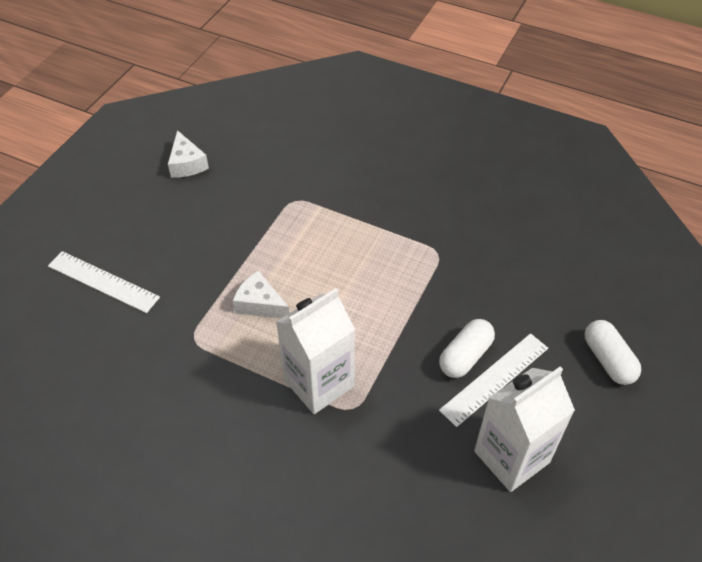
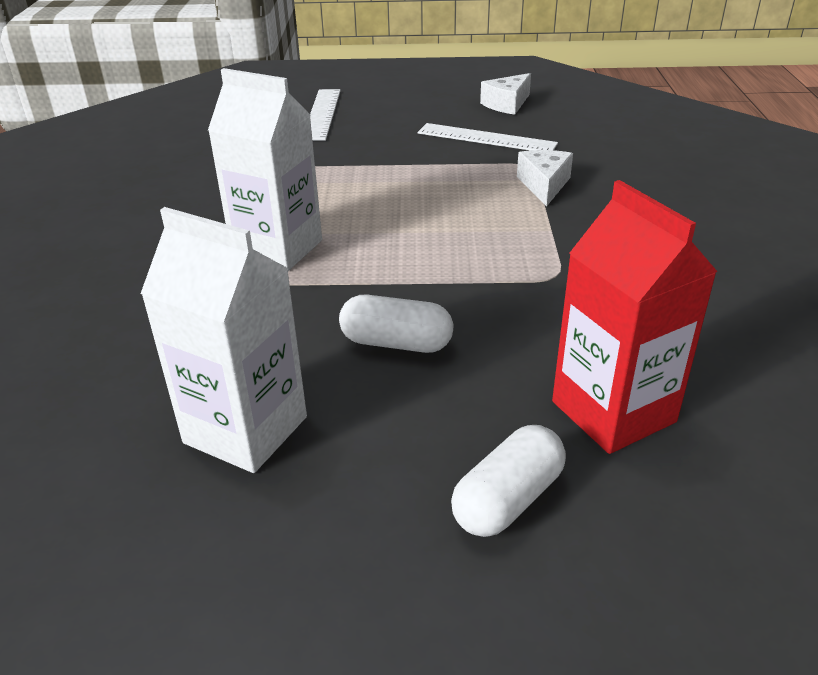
camera: 65 degrees right, 15 degrees down
(260, 304) = (360, 187): white cheese -> white cheese (544, 185)
(494, 378) = (376, 379): white ruler -> white ruler (486, 138)
(565, 290) = (613, 412): none -> red carton

